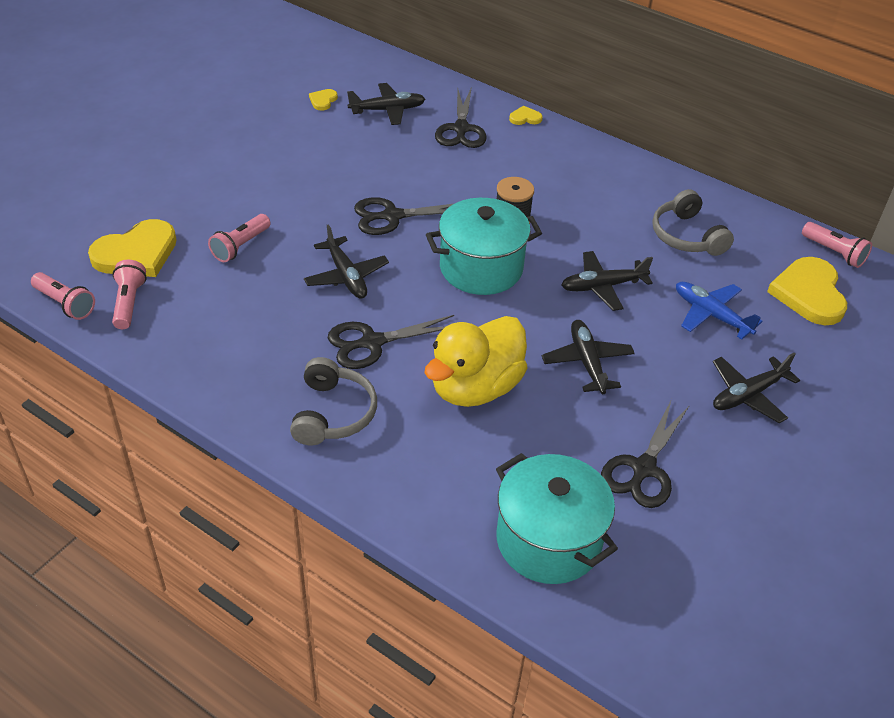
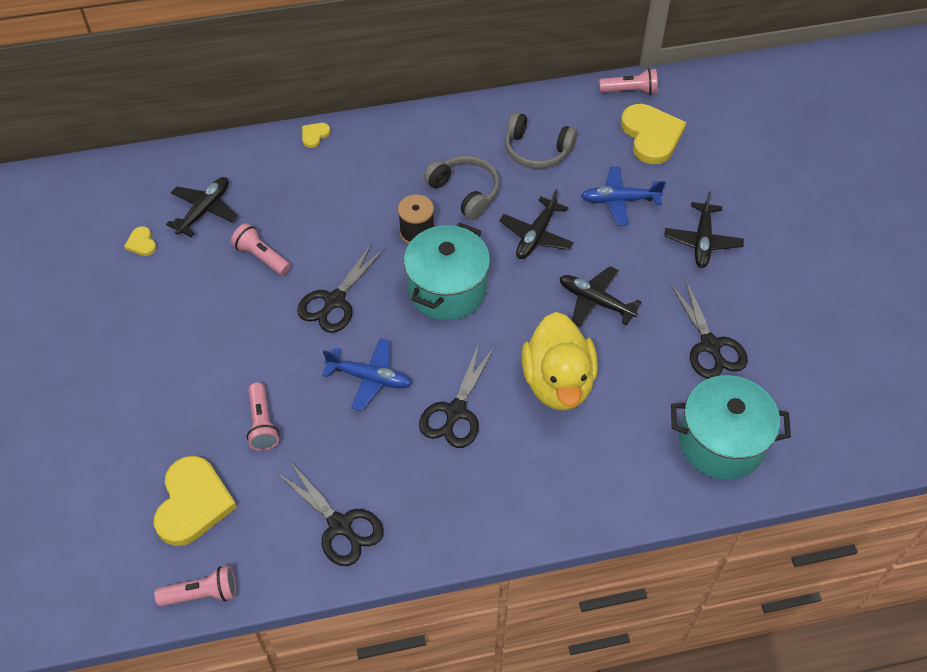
camera: 45 degrees left, 10 degrees up
(129, 303) = (249, 546): pink flashlight -> pink flashlight (261, 257)
(333, 413) = (502, 486): grey headphones -> grey headphones (465, 192)
(346, 276) = (370, 378): black plane -> blue plane
(461, 129) = (282, 183): black scissors -> black scissors (340, 525)
(809, 294) = (651, 135): yellow heart -> yellow heart turned 150 degrees counterclockwise

